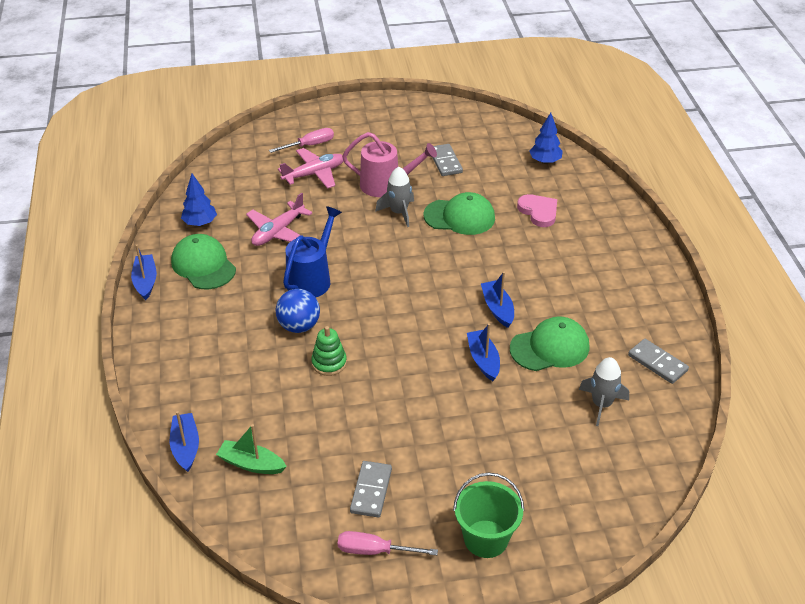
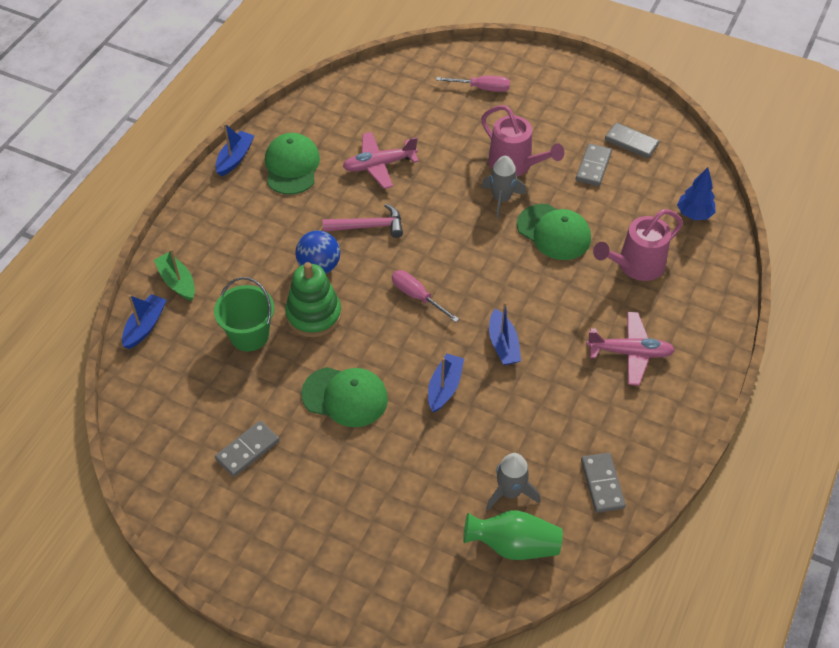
camera: 35 degrees right, 10 degrees up
(200, 223) = (322, 123): blue tree -> none
(251, 464) = (179, 370): green boat -> green boat (177, 282)
(312, 278) = (368, 226): blue watering can -> pink hammer
(314, 174) = (460, 121): pink plane -> pink plane (630, 353)
(329, 363) = (314, 315): green stacking toy -> green stacking toy, size x1.57
(374, 551) = (206, 503): pink screwdriver -> pink screwdriver (417, 296)
(456, 135) = (631, 142): none -> grey domino
(486, 539) = (299, 549): green bucket -> green bucket (249, 335)
(497, 308) = (503, 344): blue boat -> blue boat turned 150 degrees clockwise
(538, 212) = (635, 266): pink heart -> pink watering can
(550, 348) = (515, 410): green cap -> green cap (345, 397)
(639, 439) = (513, 545): none -> green vase

